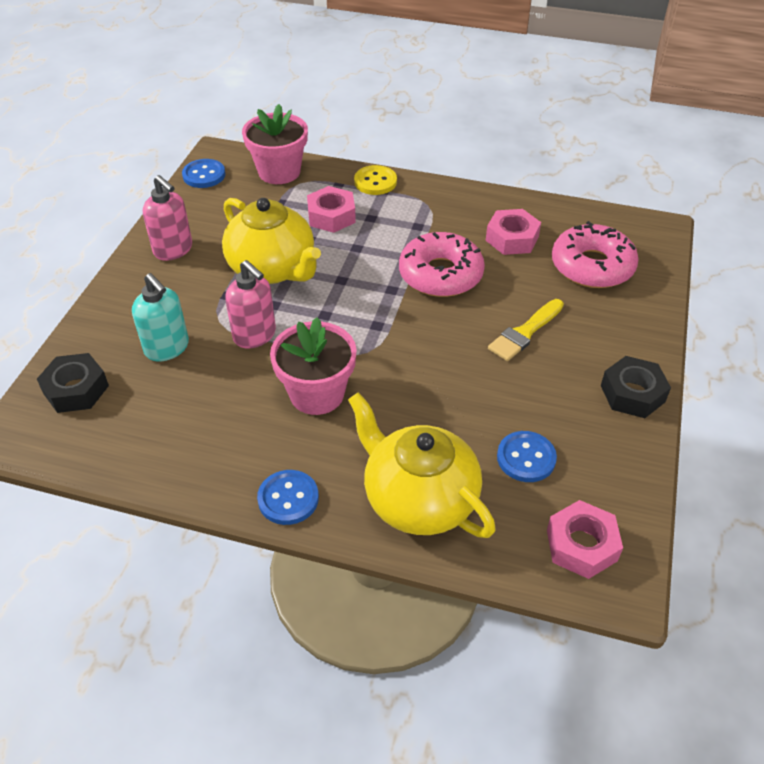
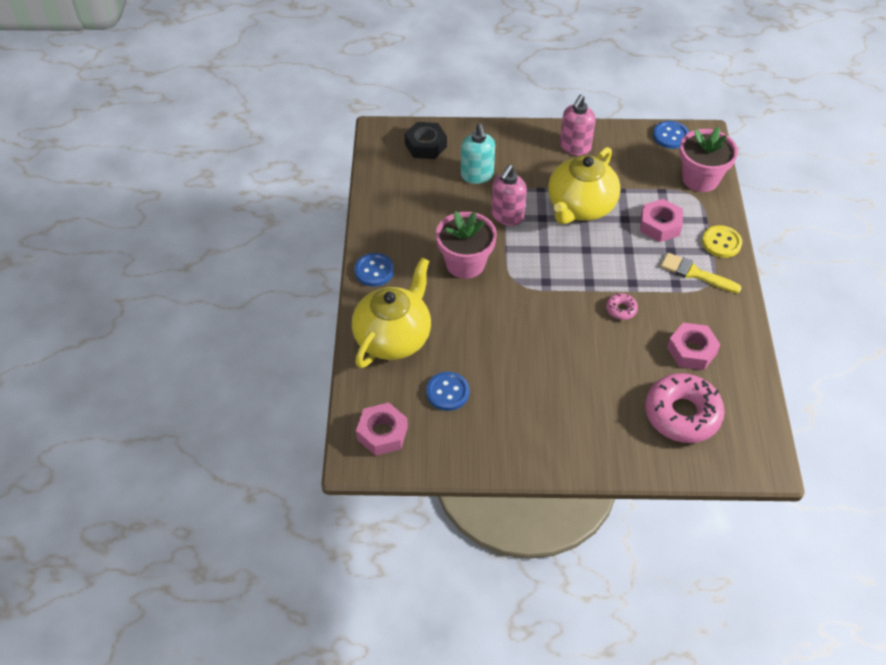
camera: 75 degrees right, 5 degrees up
(167, 348) = (477, 175): turquoise soap dispenser -> turquoise soap dispenser turned 45 degrees counterclockwise
(440, 274) = (621, 309): pink donut -> pink donut, size x0.44
(524, 332) = (576, 375): yellow brush -> yellow brush (695, 273)
(632, 393) = (536, 455): black nut -> none

